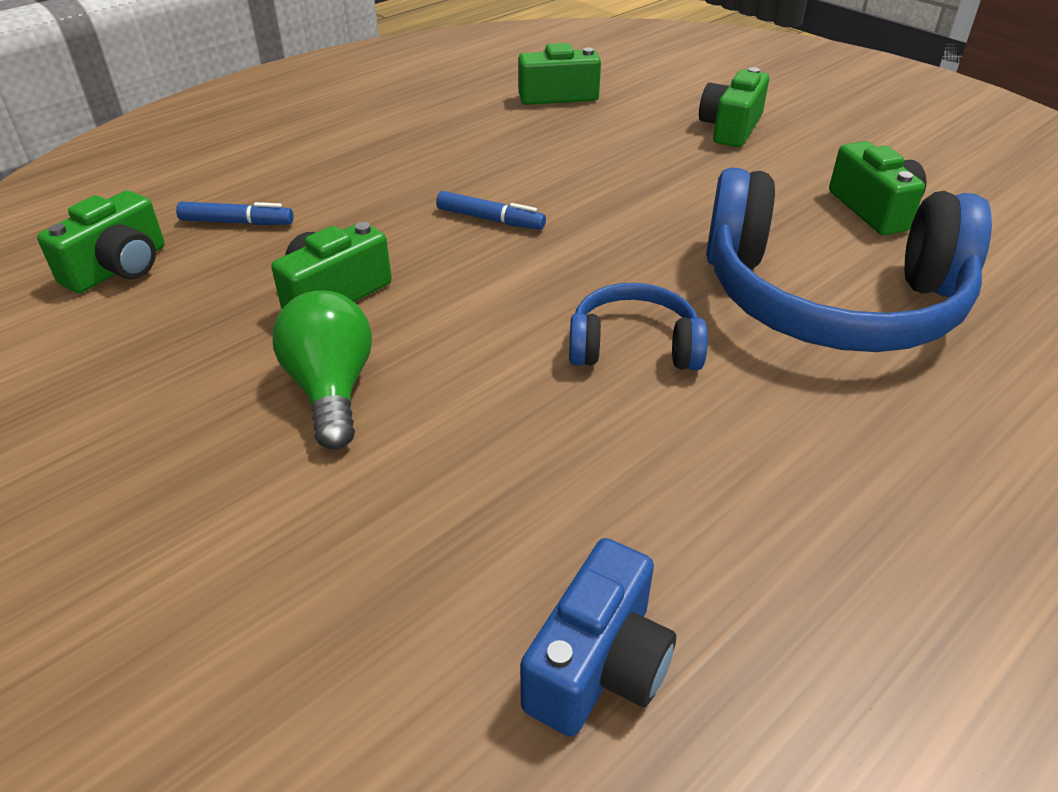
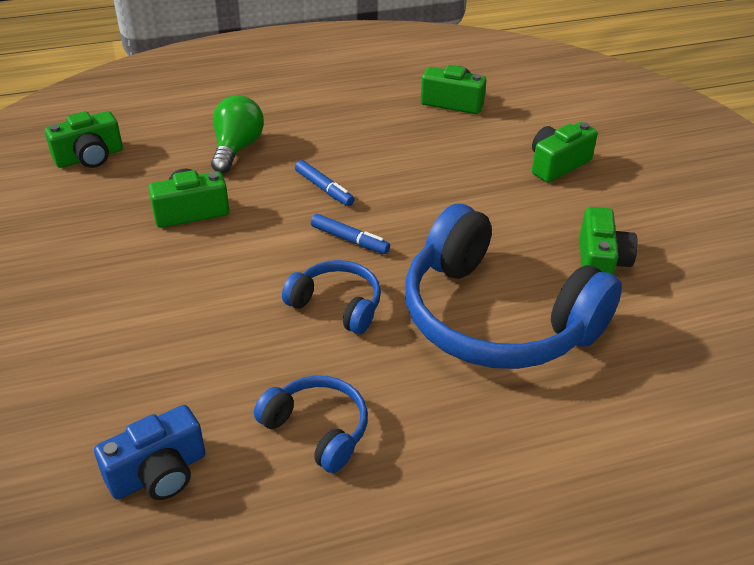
camera: 25 degrees right, 0 degrees up
(236, 222) = (173, 145): blue marker -> blue marker (349, 239)
(332, 389) = (145, 272): green light bulb -> green light bulb (237, 148)
(758, 508) = (317, 429): none -> blue headphones

